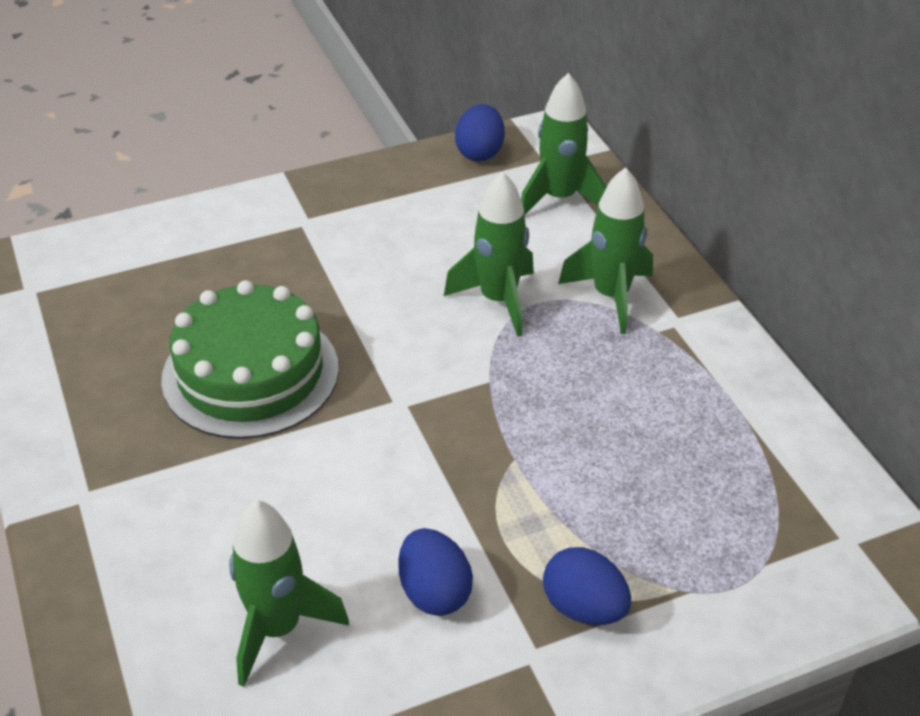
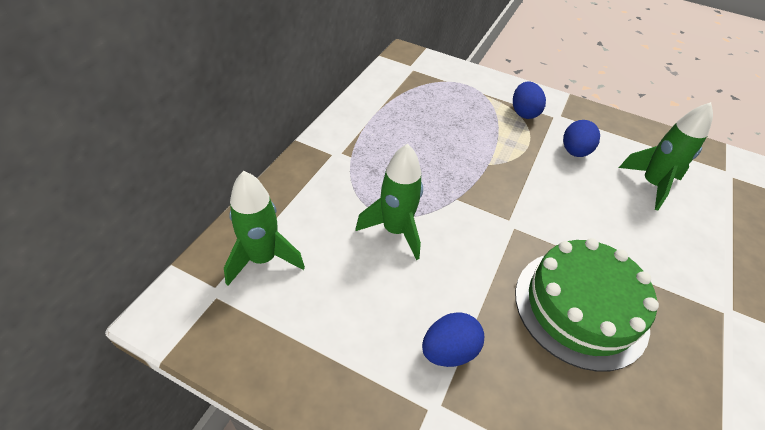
camera: 135 degrees left, 5 degrees up
(480, 152) = (237, 347): blue egg -> blue egg (448, 350)
(611, 296) = (341, 185): green rocket -> none

